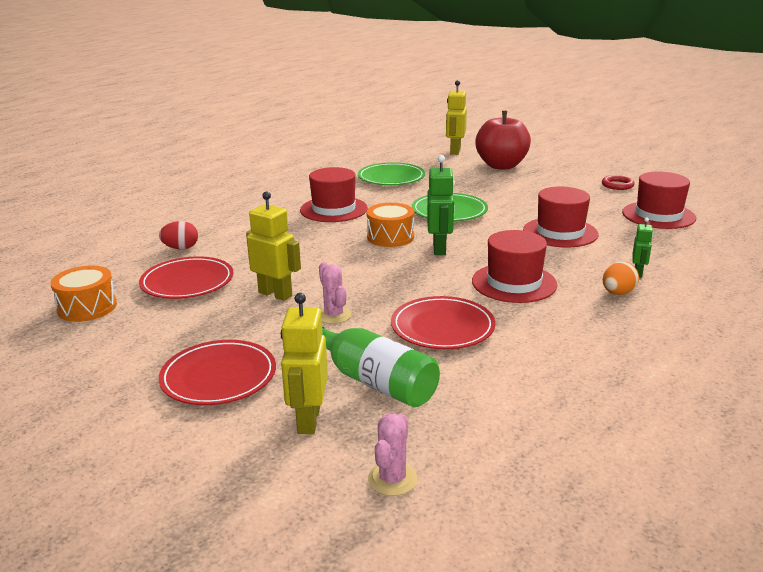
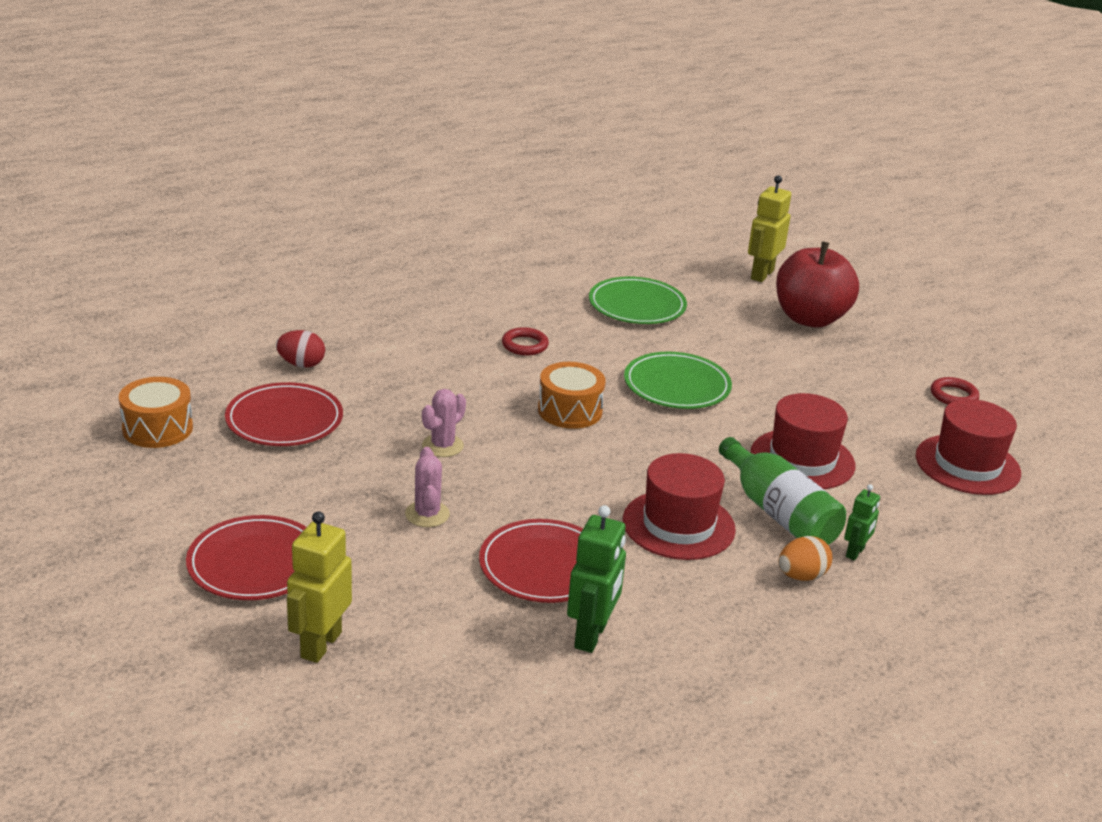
camera: 15 degrees right, 5 degrees up
(275, 294) = (377, 465): yellow robot -> none
(333, 209) = (525, 345): red hat -> red ring
(374, 381) = (420, 617): green bottle -> green bottle (779, 513)
(392, 479) = (366, 738): pink cactus -> pink cactus (442, 446)
(440, 249) = (621, 446): green robot -> green robot (591, 636)

